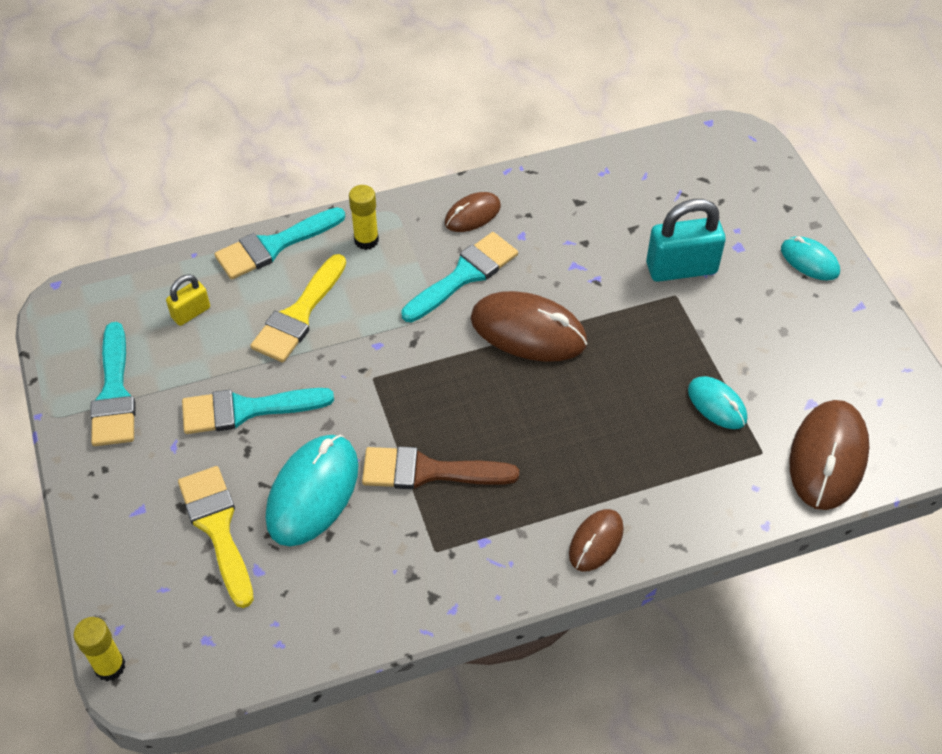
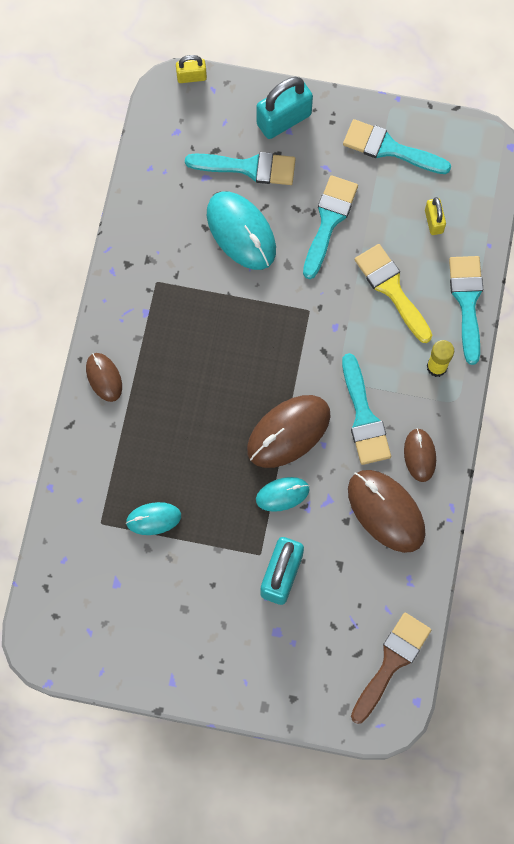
camera: 120 degrees right, 20 degrees up
(110, 666) = (191, 77): yellow glue stick -> yellow padlock
(126, 522) = (284, 119): none -> turquoise padlock
(218, 528) = (248, 167): yellow brush -> turquoise brush
(429, 471) = (214, 307): brown brush -> brown brush (391, 663)
(809, 261) = (233, 675): turquoise mouse -> turquoise mouse (282, 494)
(828, 457) = (71, 563): brown mouse -> brown mouse (386, 511)

